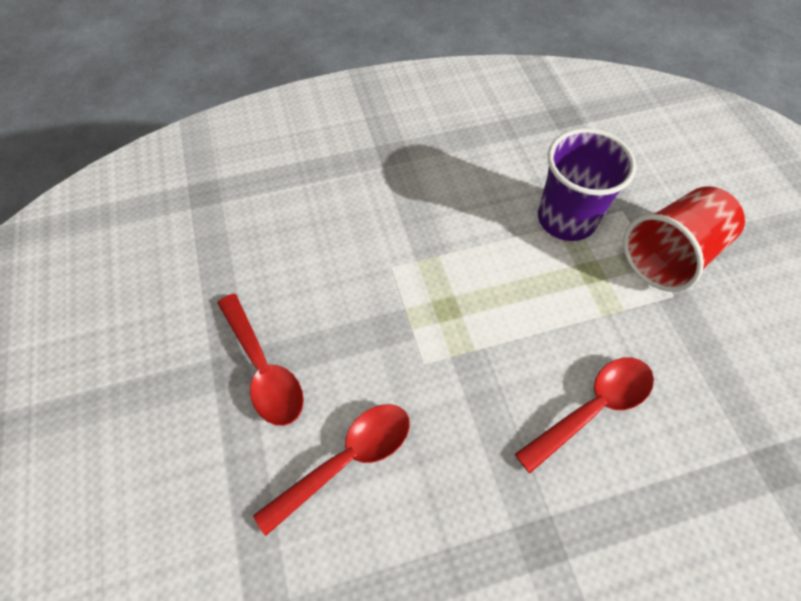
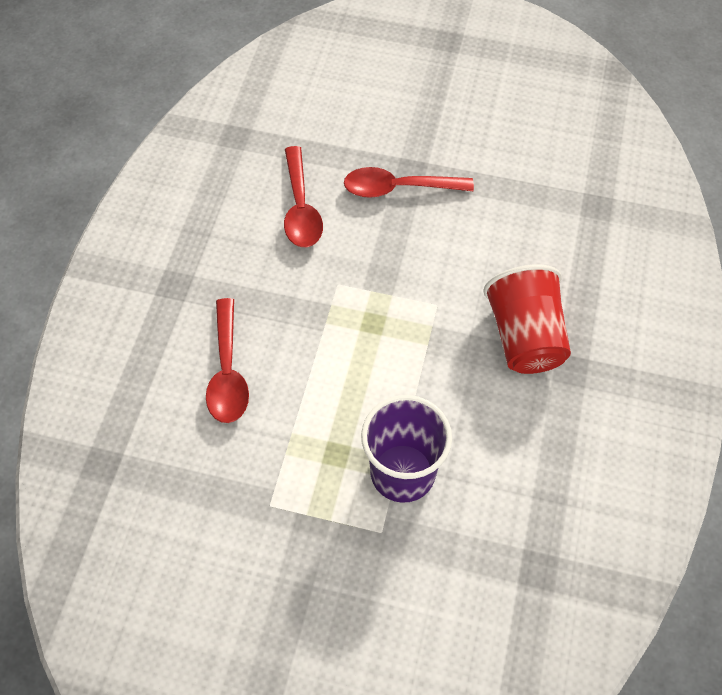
camera: 120 degrees right, 0 degrees up
(670, 255) = (308, 535): red cup -> red cup (524, 337)

